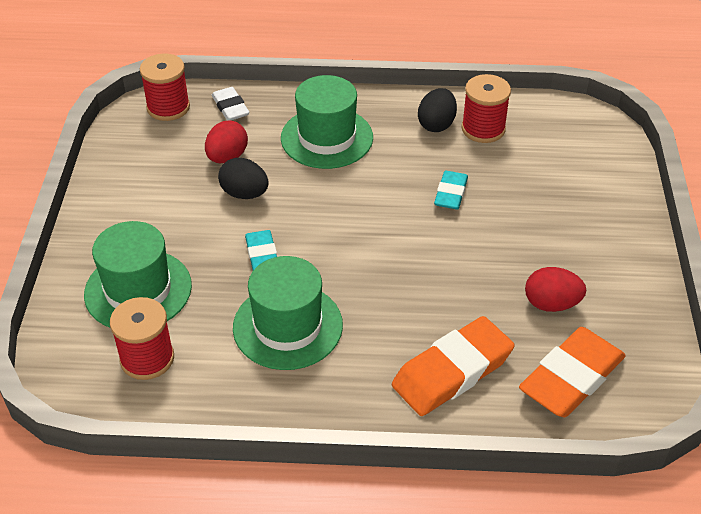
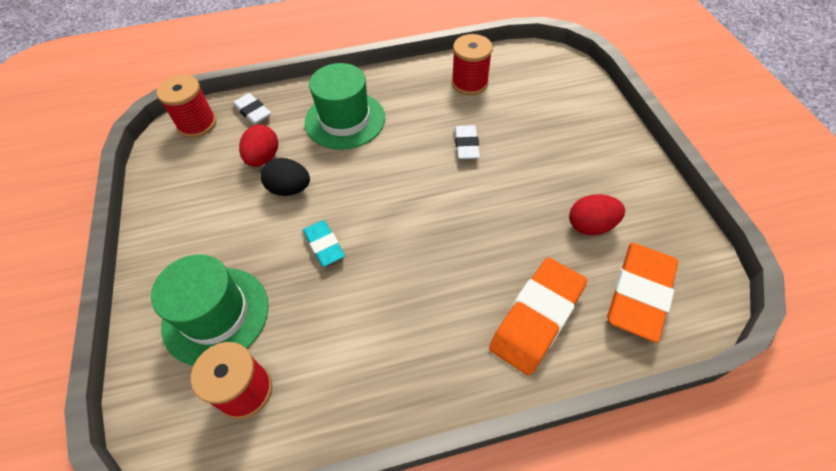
camera: 15 degrees left, 10 degrees up
(287, 326) = (371, 313): green hat -> none
(436, 124) = (431, 88): black egg -> none
(450, 193) = (466, 145): turquoise eraser -> white eraser

